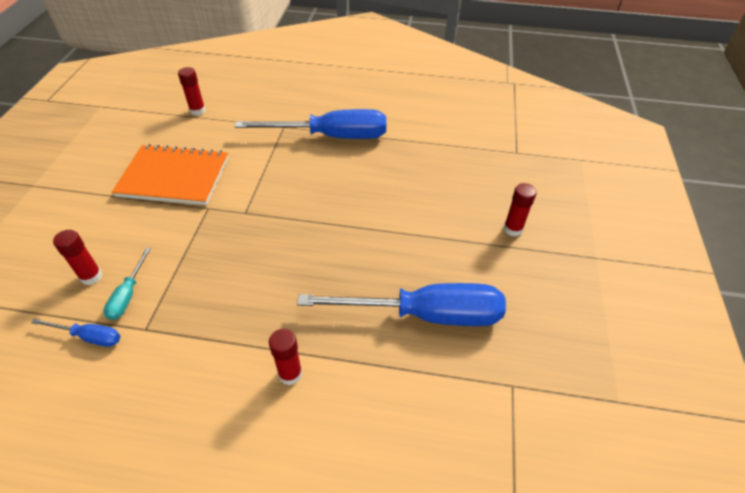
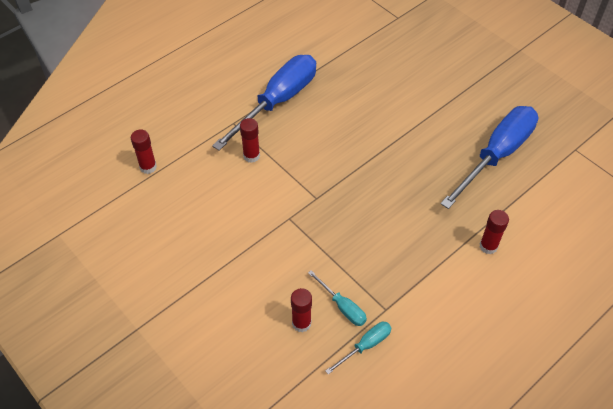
camera: 50 degrees left, 5 degrees up
(89, 337) = (365, 346): blue screwdriver -> turquoise screwdriver
(174, 177) = (228, 223): orange notebook -> none
(513, 229) = (465, 69): red glue stick -> red glue stick (251, 156)

